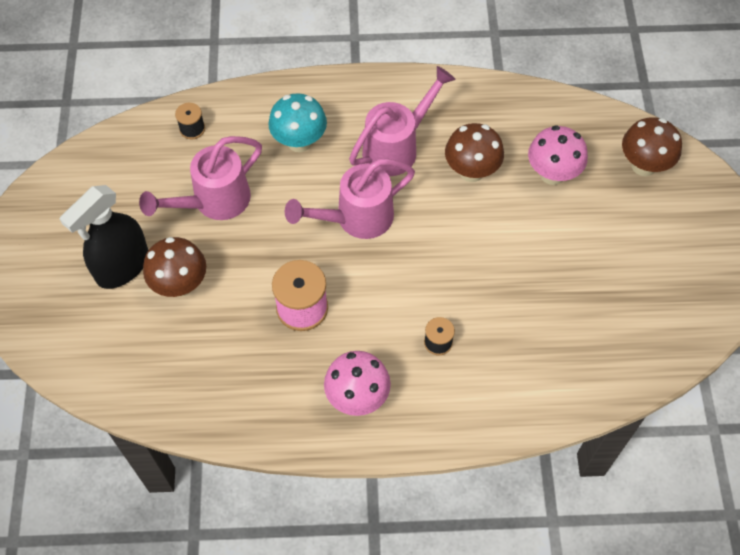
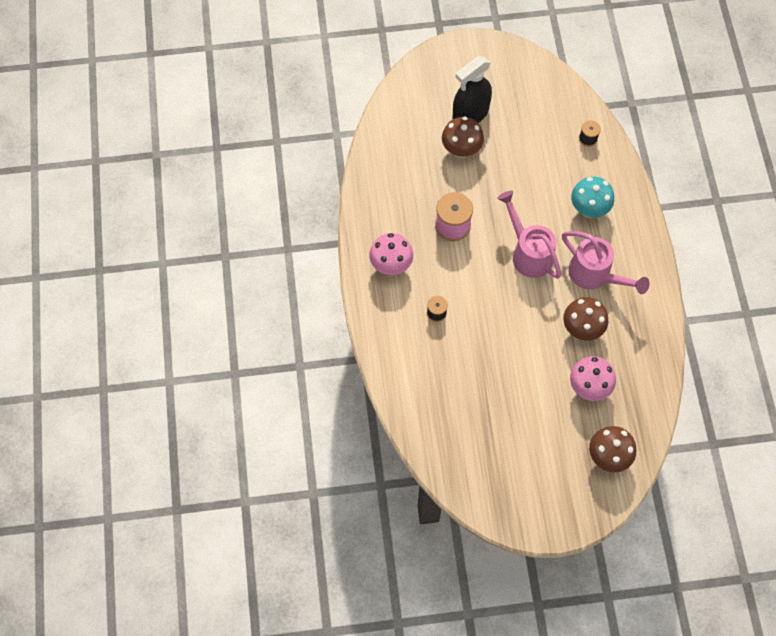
camera: 85 degrees right, 5 degrees up
(122, 266) = (470, 114): black spray bottle -> black spray bottle turned 75 degrees counterclockwise
(214, 202) = (528, 161): pink watering can -> none

